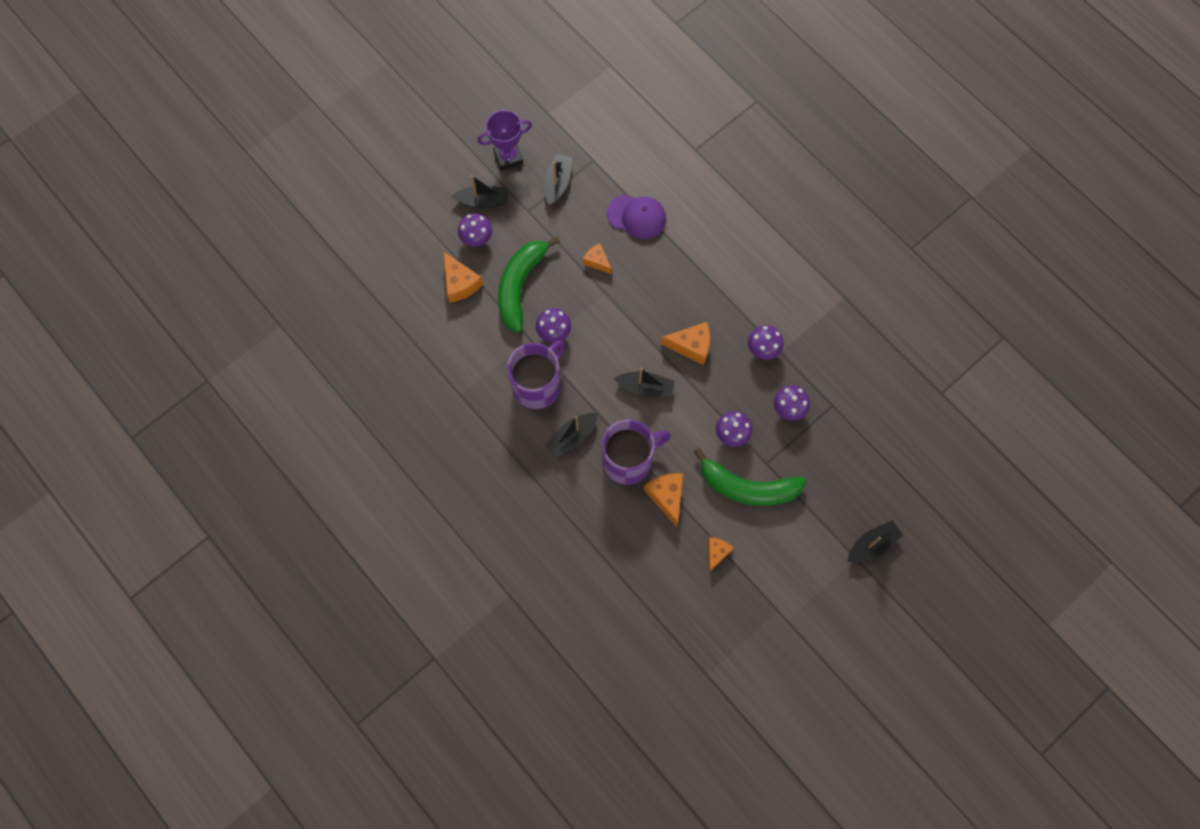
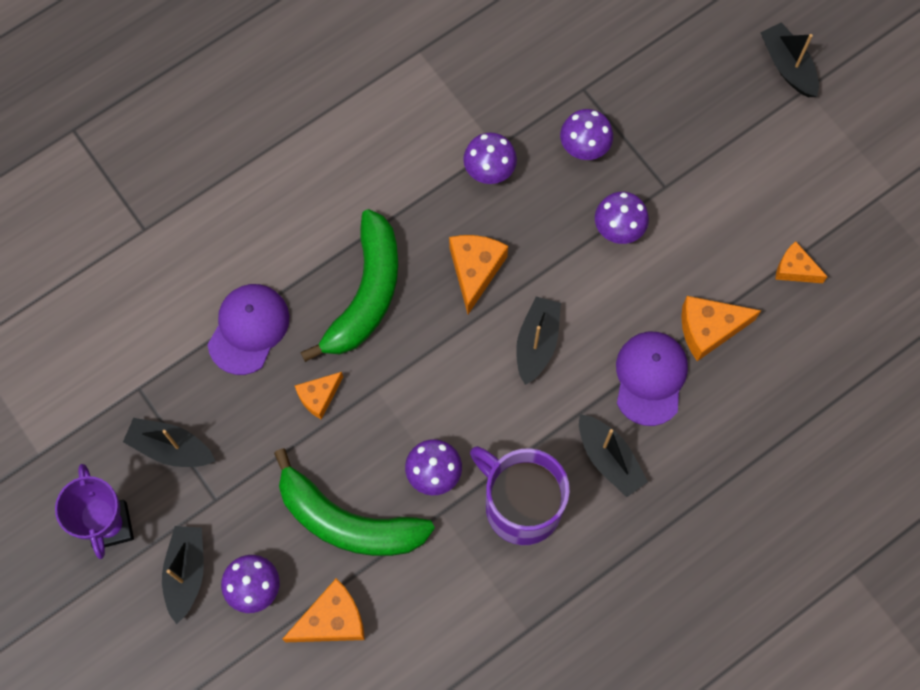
camera: 85 degrees left, 0 degrees up
(629, 460) = (650, 378): purple mug -> purple cap
(747, 487) = (699, 216): green banana -> green banana (366, 294)

